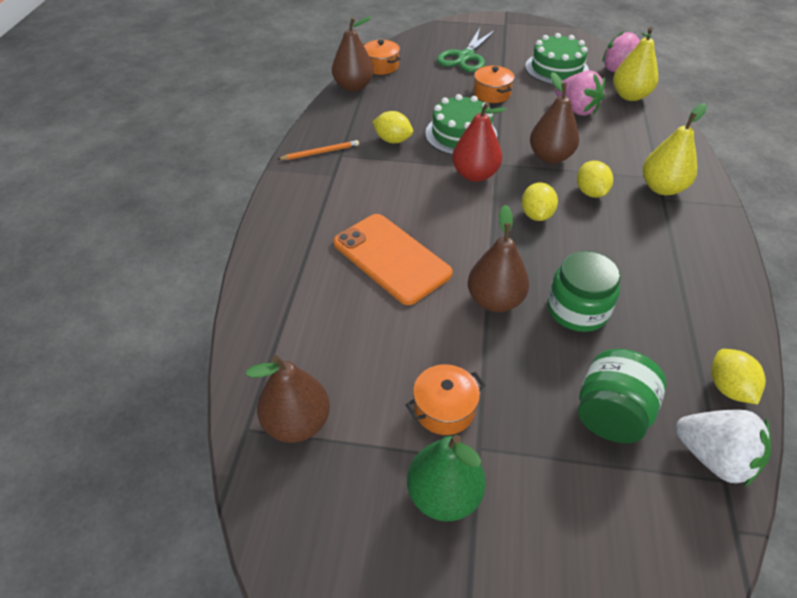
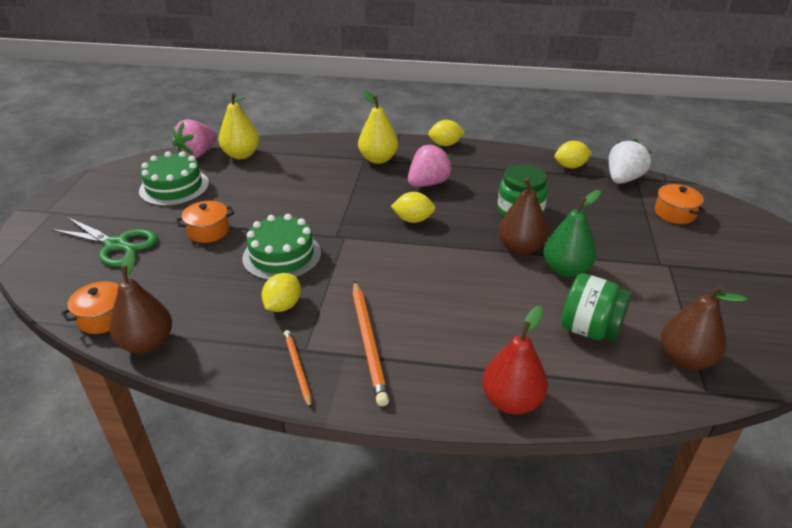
camera: 90 degrees left, 10 degrees down
(345, 187) = (368, 343): none -> orange pencil
(391, 258) = (480, 306): orange phone -> none
(444, 409) = (635, 278): orange pot -> orange pot (674, 213)
(444, 495) = (703, 280): green pear -> green pear (566, 270)
(475, 175) = (353, 250): red pear -> red pear (511, 401)
(550, 157) = (330, 205): brown pear -> none
(576, 110) = (256, 184): pink strawberry -> pink strawberry (428, 183)
(590, 192) = (383, 191): yellow lemon -> yellow lemon (445, 144)
(610, 414) = (608, 209): green jar -> green jar (590, 329)

